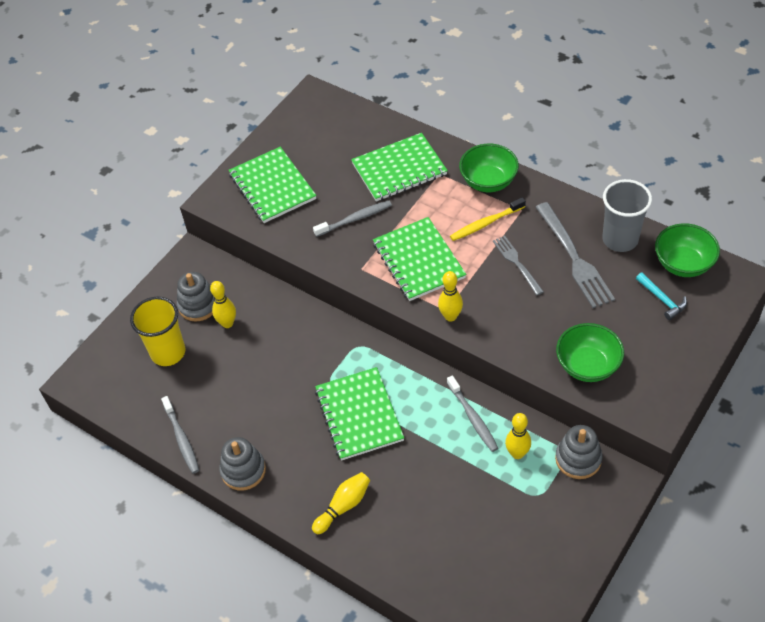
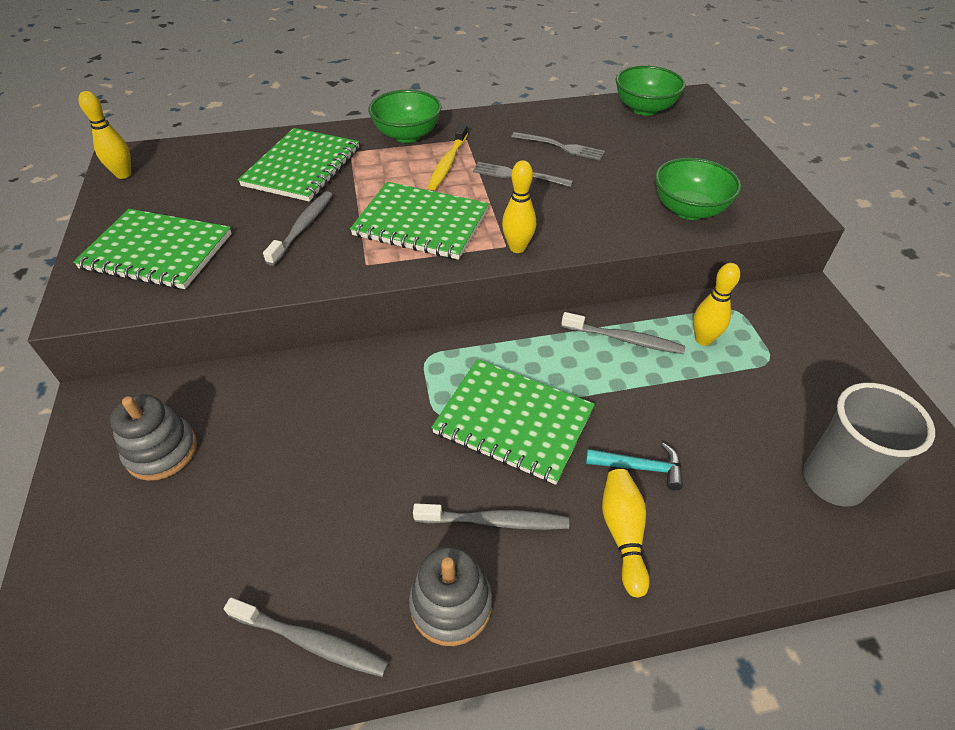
camera: 50 degrees left, 5 degrees down
(168, 352) = (169, 541): yellow cup -> none
(227, 323) = (230, 443): yellow bowling pin -> yellow bowling pin (123, 174)
(297, 453) = (495, 521): none -> grey toothbrush
(575, 259) = (561, 147): grey fork -> grey fork, size x0.59
(578, 459) = (752, 306): grey stacking toy -> none
(620, 239) = (576, 118): grey cup -> grey cup (833, 481)
(662, 299) = (667, 136): turquoise hammer -> turquoise hammer (639, 467)

